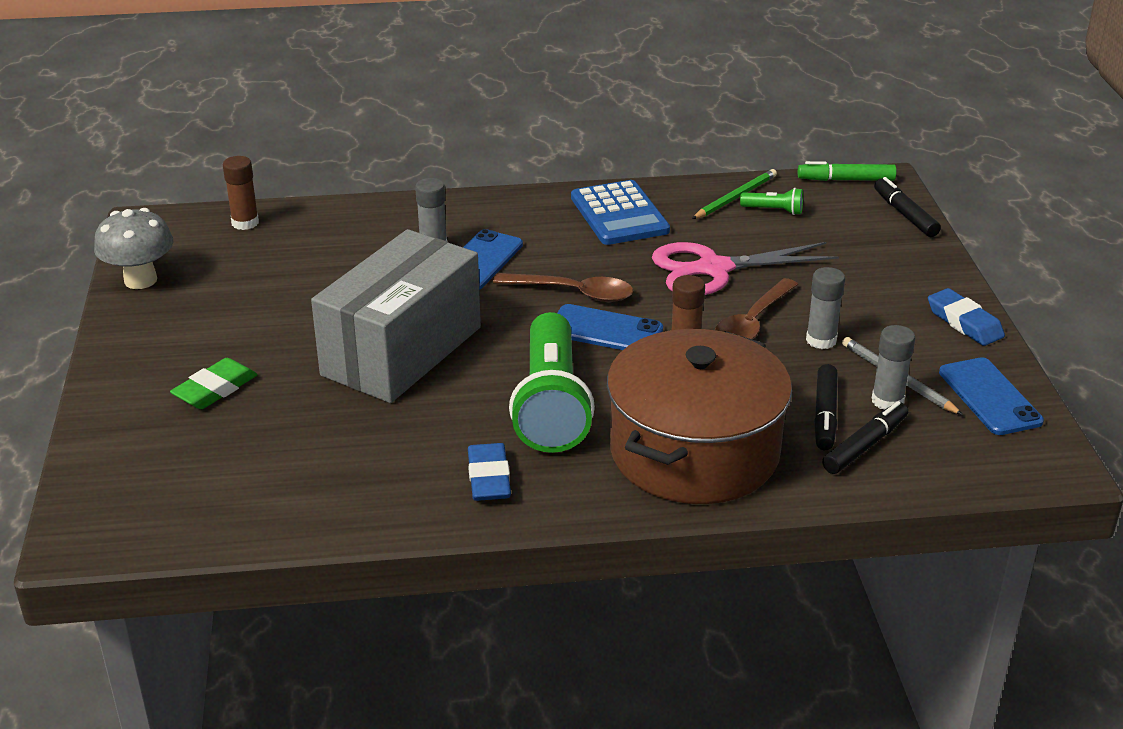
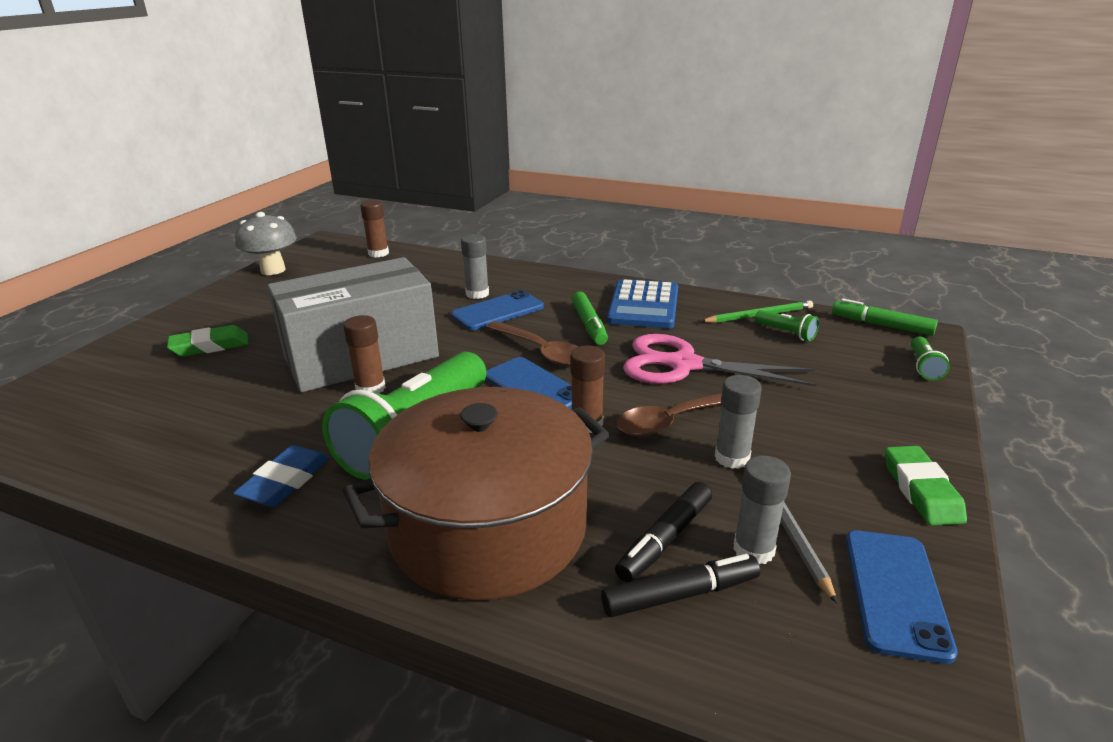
camera: 30 degrees right, 5 degrees down
(454, 378) = (370, 388): none -> brown glue stick
(589, 251) = (589, 325): none -> green marker
(905, 214) = (924, 367): black marker -> green flashlight
(964, 322) = (921, 490): blue eraser -> green eraser

